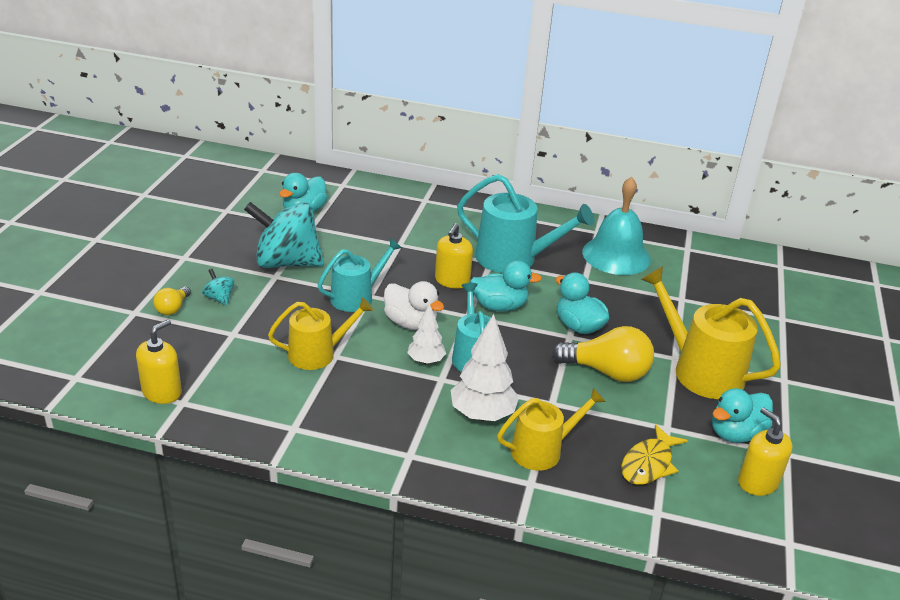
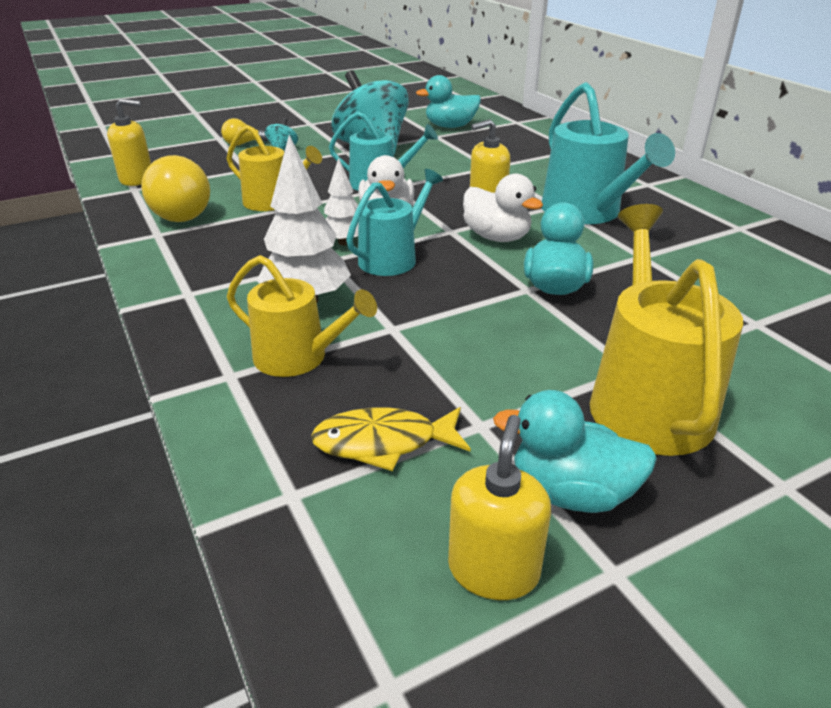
camera: 50 degrees right, 0 degrees up
(499, 306) = (496, 237): turquoise duck -> white duck
(607, 372) = (510, 336): yellow light bulb -> yellow light bulb (179, 213)
(616, 255) = (728, 253): turquoise bell -> none

